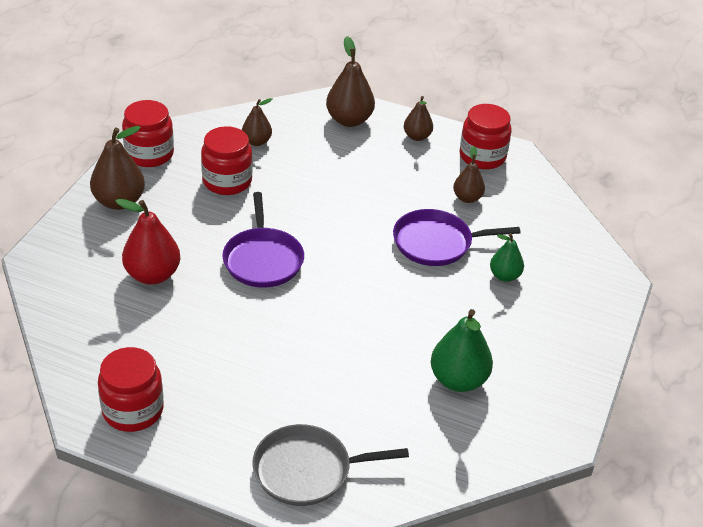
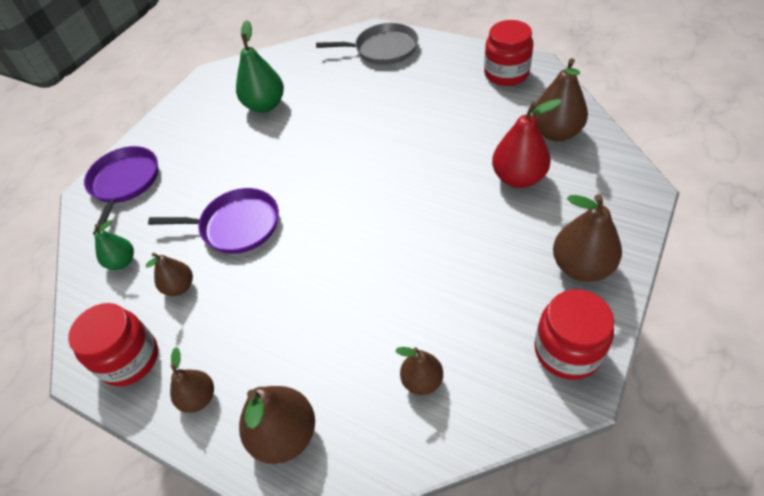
camera: 165 degrees left, 10 degrees up
(97, 322) = (556, 133): none -> brown pear
(227, 181) = (457, 304): red jar -> none
(263, 259) = (412, 199): purple pan -> purple pan (124, 183)
(504, 276) = (187, 192): green pear -> green pear (122, 262)

